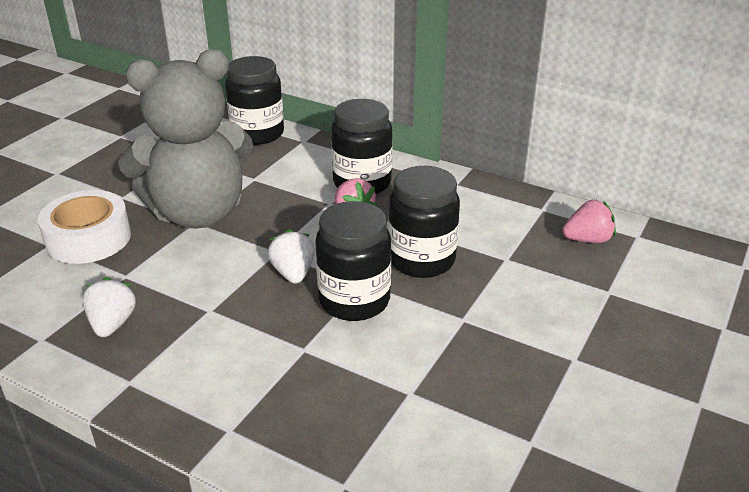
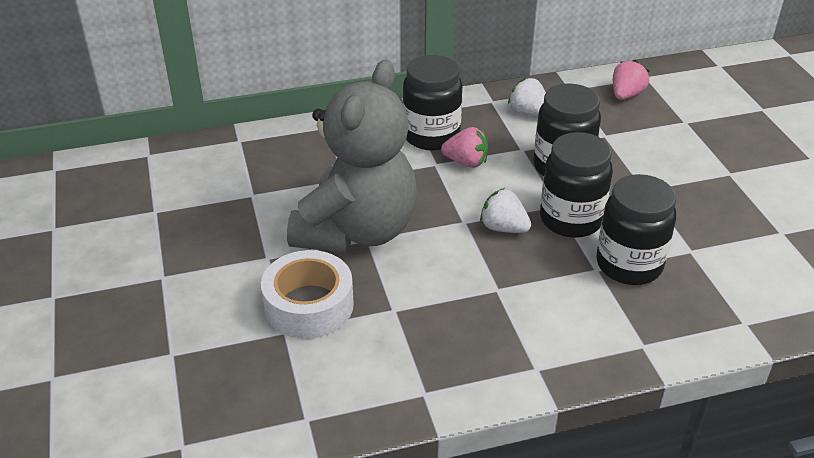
camera: 45 degrees left, 5 degrees up
(112, 324) = (453, 345): white strawberry -> white strawberry (528, 113)
(258, 134) = (278, 141): black jar -> black jar (629, 265)

